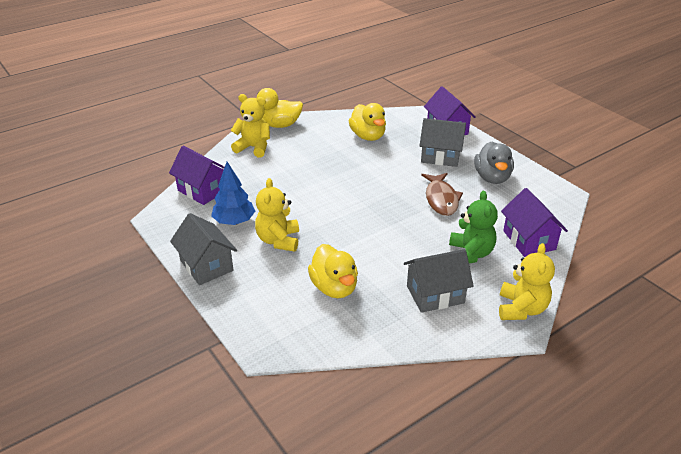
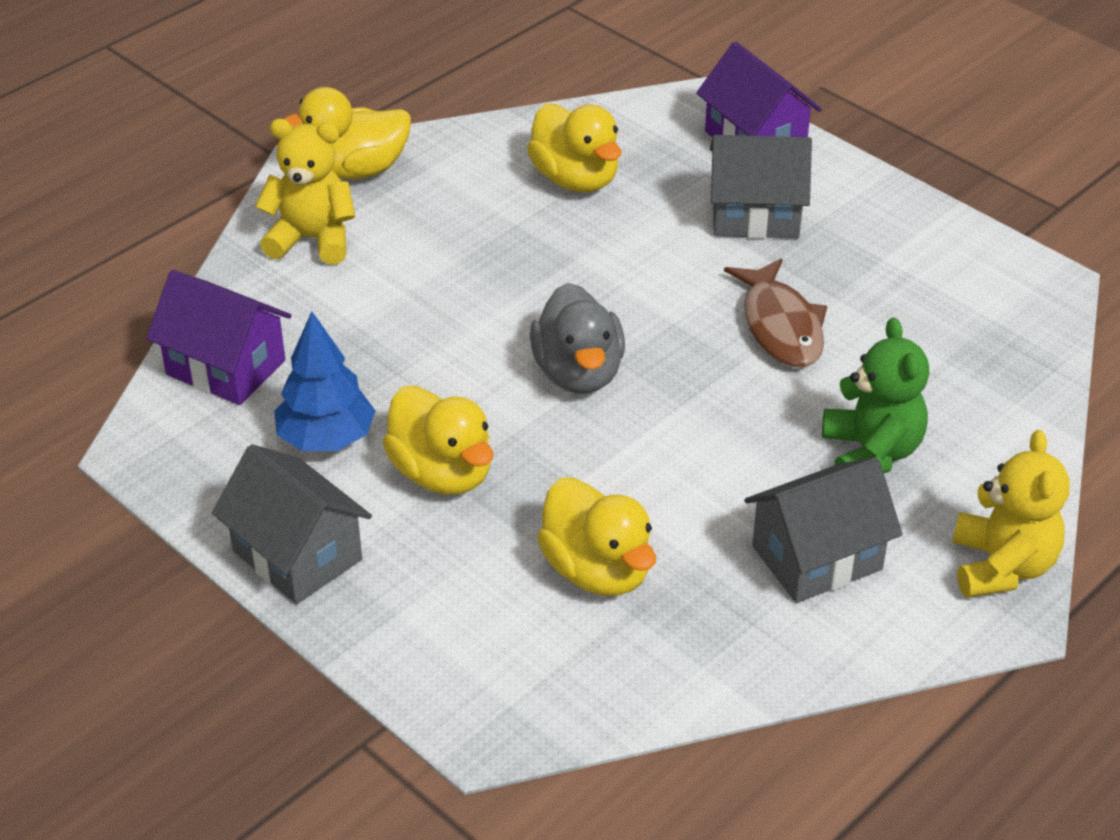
camera: 10 degrees left, 5 degrees up
(278, 240) = (442, 473): yellow teddy bear -> yellow duck
(492, 178) = (882, 258): grey duck -> grey duck (578, 373)
(529, 240) = (989, 404): purple house -> none

